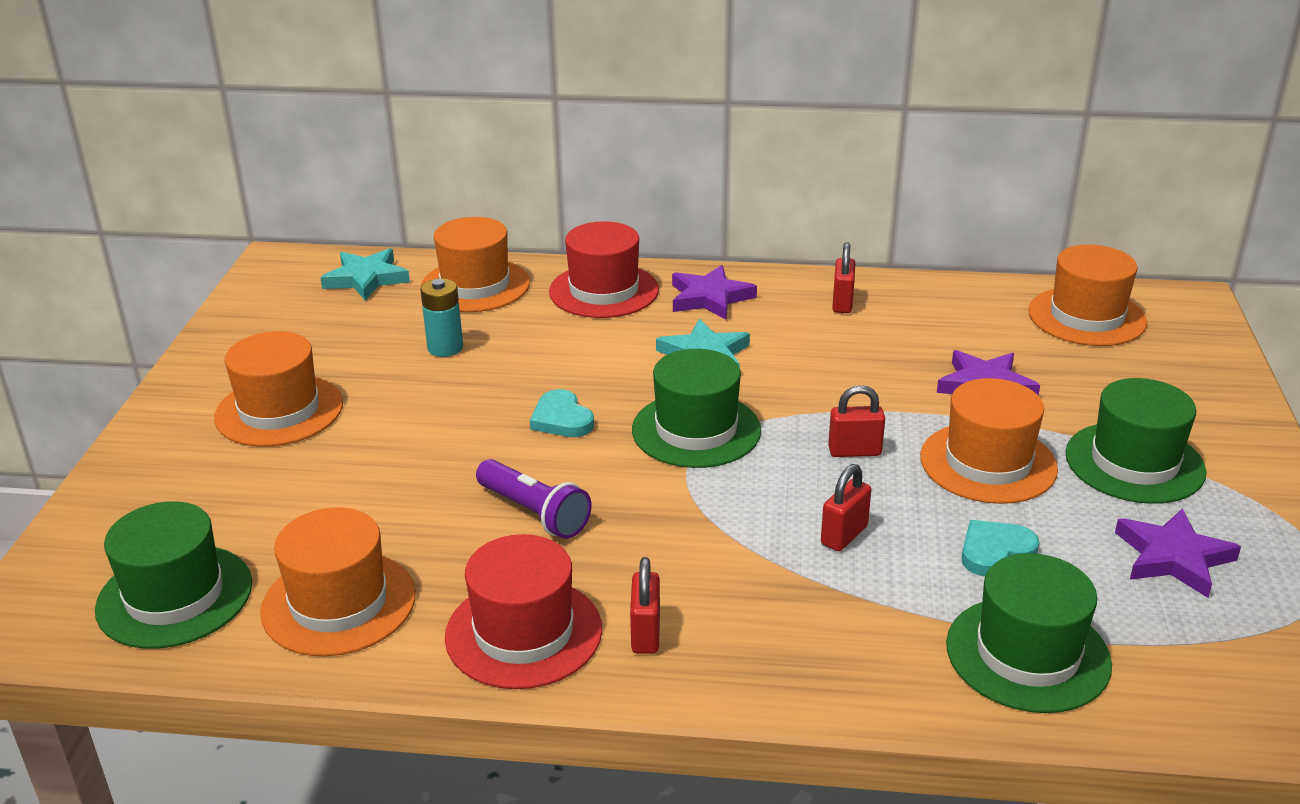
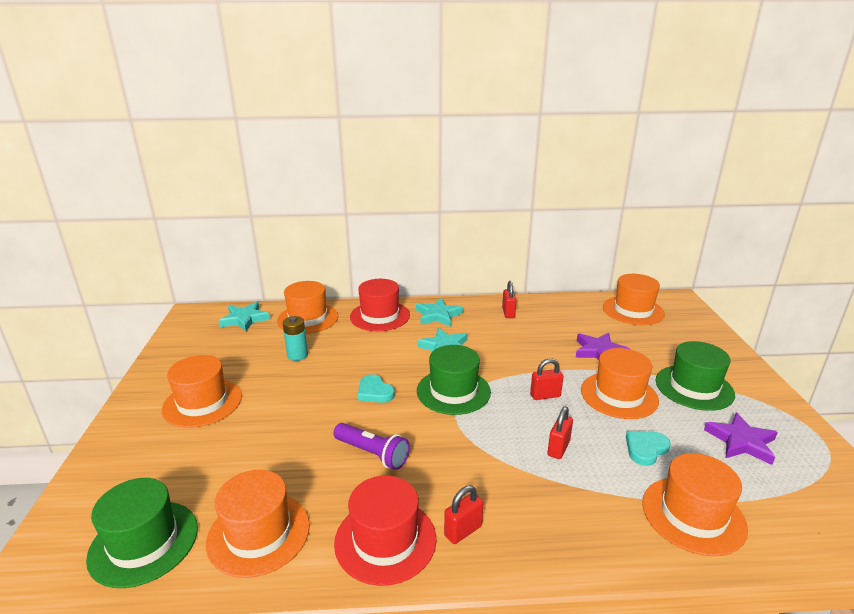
camera: 10 degrees left, 5 degrees down
(645, 634) = (463, 531): red padlock -> red padlock turned 60 degrees clockwise
(710, 298) = (438, 315): purple star -> turquoise star
(1027, 654) = (693, 515): green hat -> orange hat

